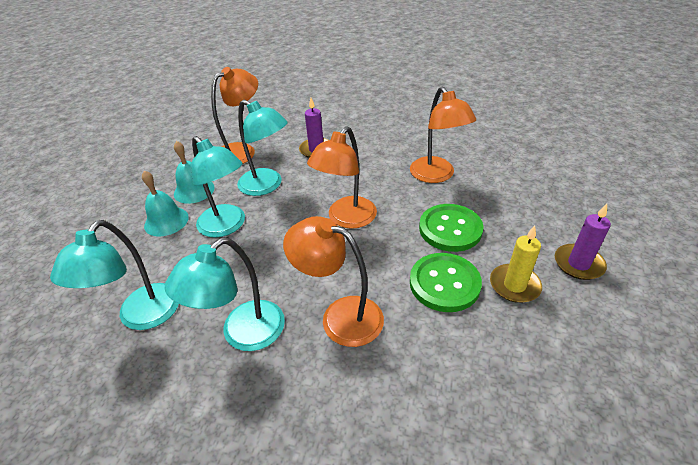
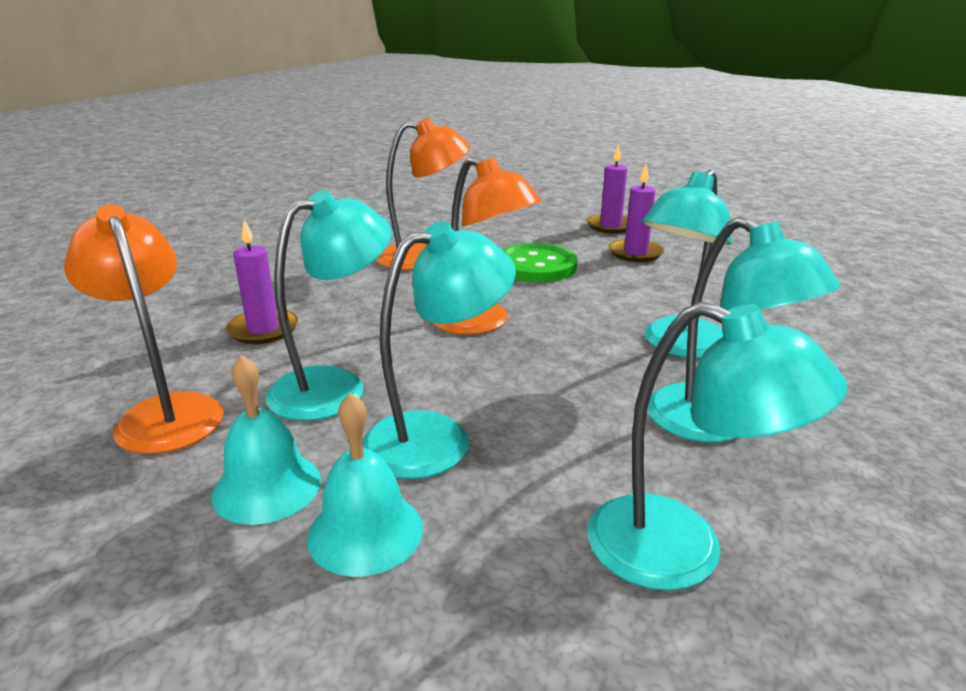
camera: 80 degrees left, 15 degrees down
(340, 316) = (678, 346): orange lamp -> turquoise lamp
(444, 283) = (628, 282): green button -> none
(514, 285) = (635, 253): yellow candle -> purple candle

